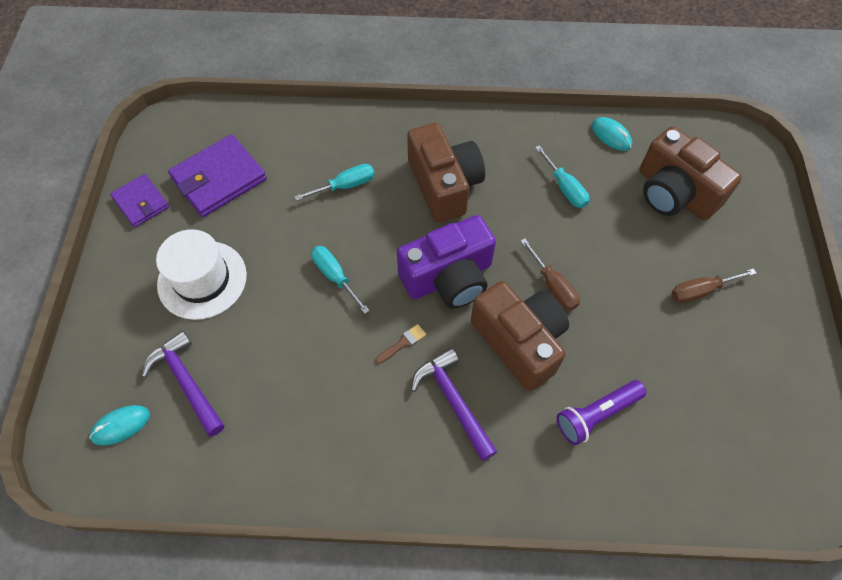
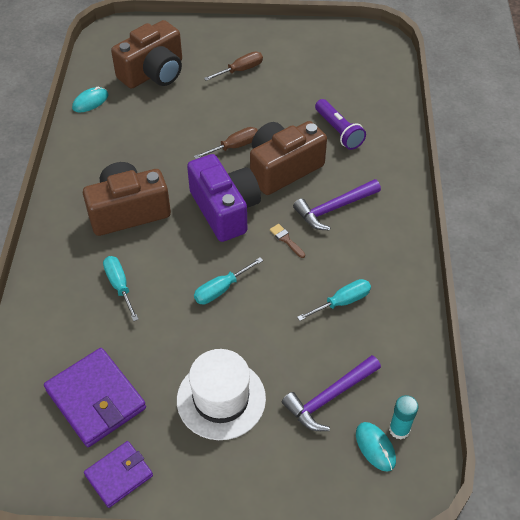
camera: 90 degrees left, 10 degrees down
(136, 453) = (399, 429): none -> turquoise glue stick
(564, 188) = (141, 133): turquoise screwdriver -> turquoise screwdriver (342, 302)
(700, 291) = (240, 70): brown screwdriver -> brown screwdriver turned 105 degrees counterclockwise

